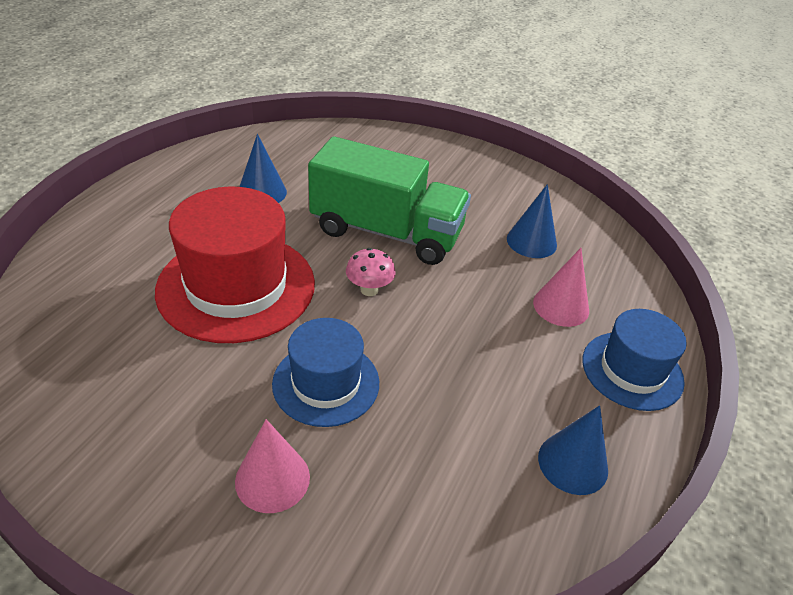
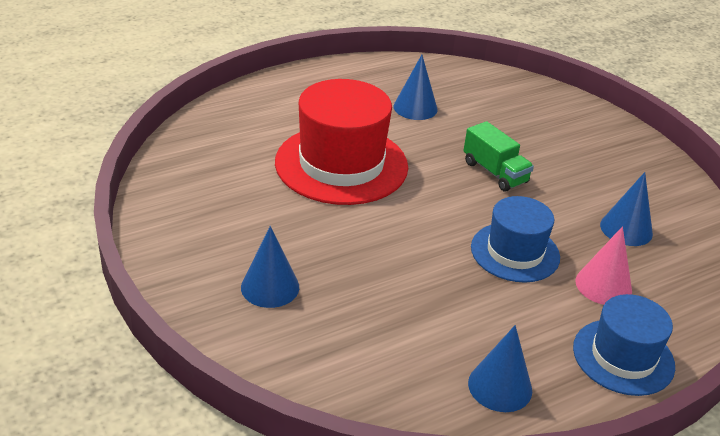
camera: 35 degrees right, 5 degrees down
(272, 479) = (270, 287): pink cone -> blue cone
(326, 383) = (354, 250): blue hat -> blue hat (515, 252)
(369, 290) = (442, 206): pink mushroom -> none
(386, 232) = (495, 172): green truck -> green truck, size x0.52

